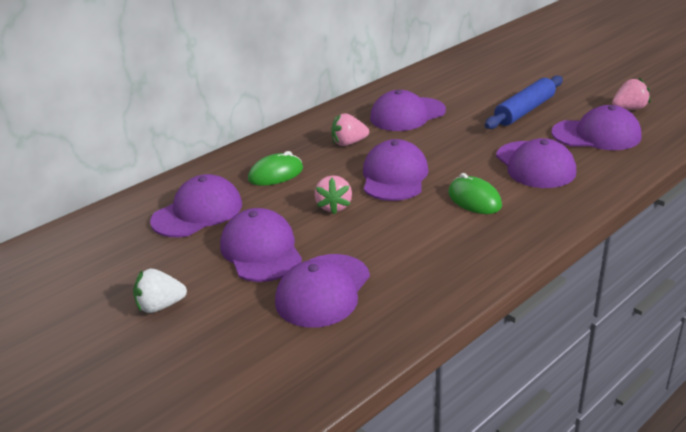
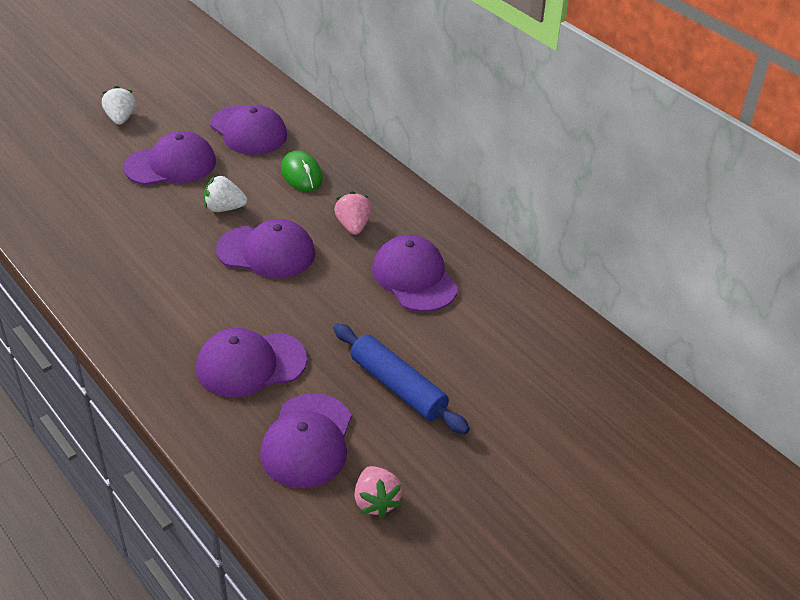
camera: 90 degrees right, 10 degrees up
(323, 291) = (97, 195): purple cap -> none
(334, 206) = (224, 208): pink strawberry -> white strawberry
(474, 199) = (197, 302): green mouse -> none

